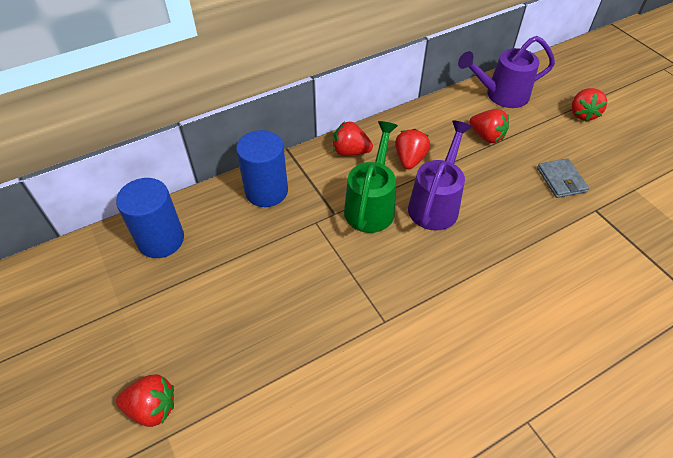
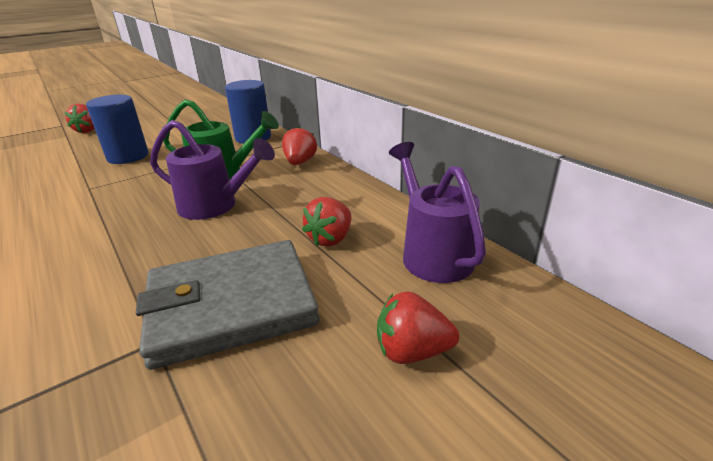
camera: 85 degrees right, 20 degrees down
(161, 240) = (215, 117): blue cylinder -> blue cylinder (128, 156)
(410, 159) = (286, 190): red strawberry -> none
(561, 180) = (231, 305): grey wallet -> grey wallet, size x2.15

